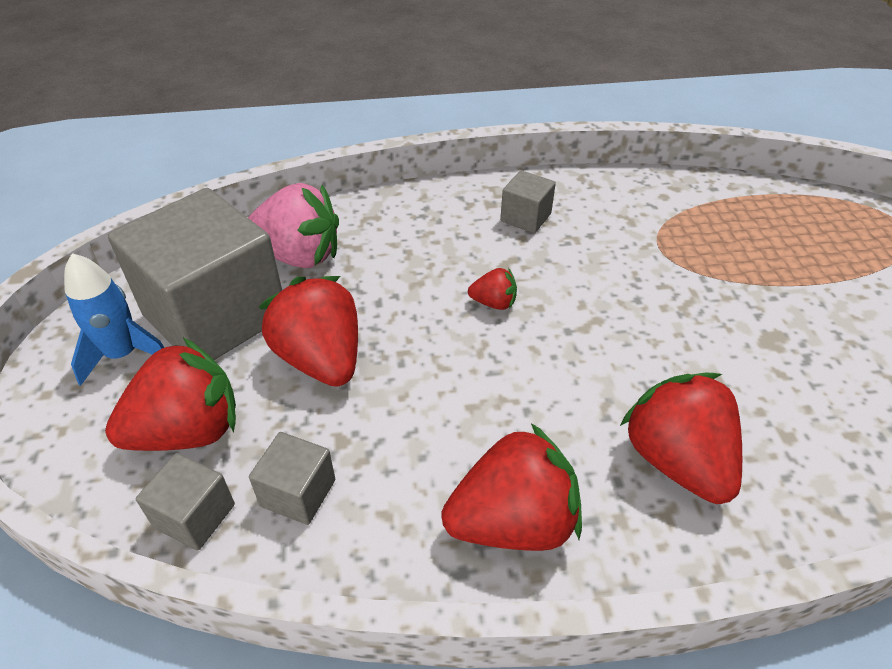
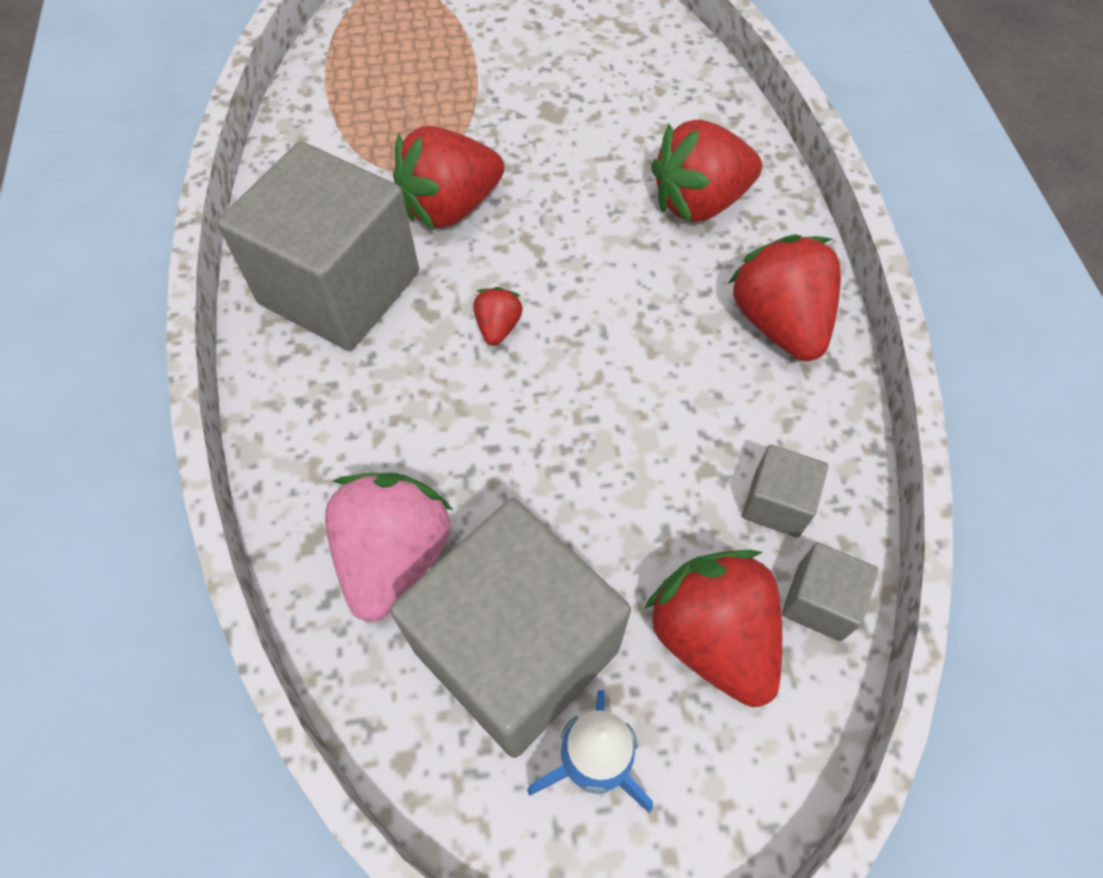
camera: 90 degrees left, 15 degrees up
(321, 359) = (592, 503): red strawberry -> red strawberry (451, 207)
(525, 217) = (340, 288): grey cube -> grey cube, size x2.32

